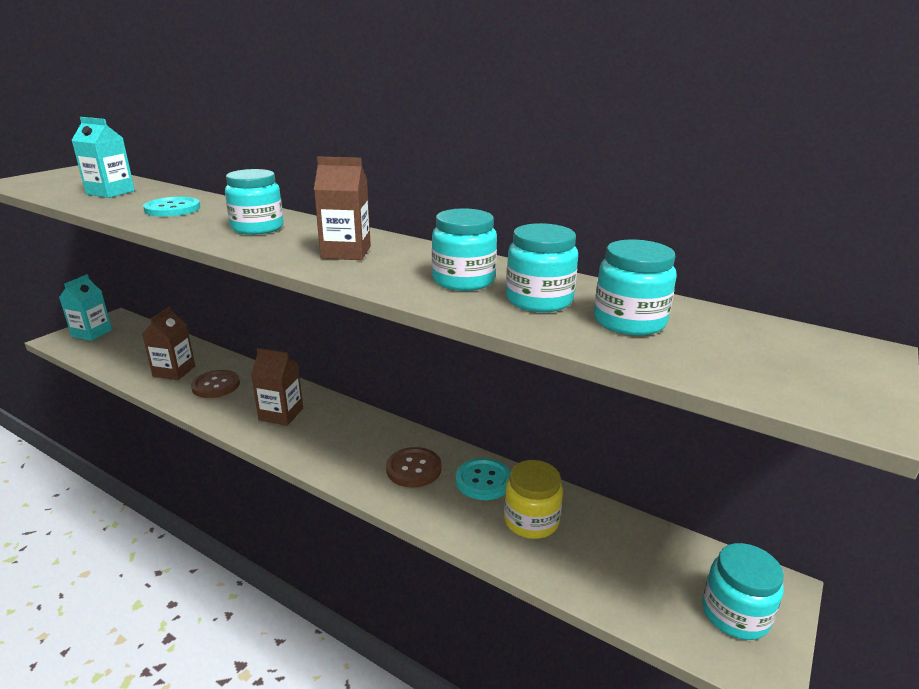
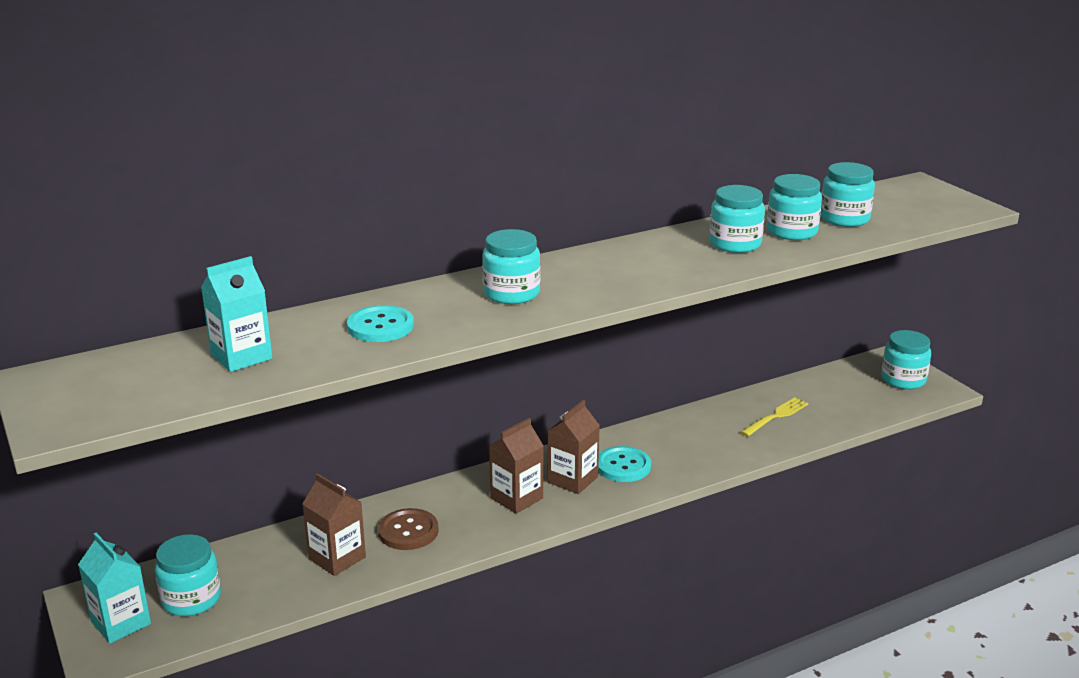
camera: 60 degrees left, 0 degrees up
(118, 343) = (191, 599): none -> turquoise jar
(346, 252) = (629, 269): brown carton -> brown carton (572, 479)
(414, 469) = (673, 447): brown button -> none
(483, 480) = (714, 420): turquoise button -> turquoise button (623, 466)
(531, 521) = (776, 416): yellow jar -> yellow fork

